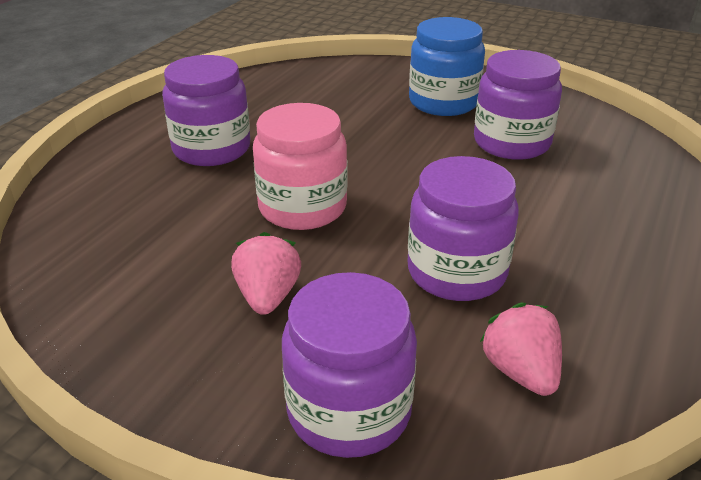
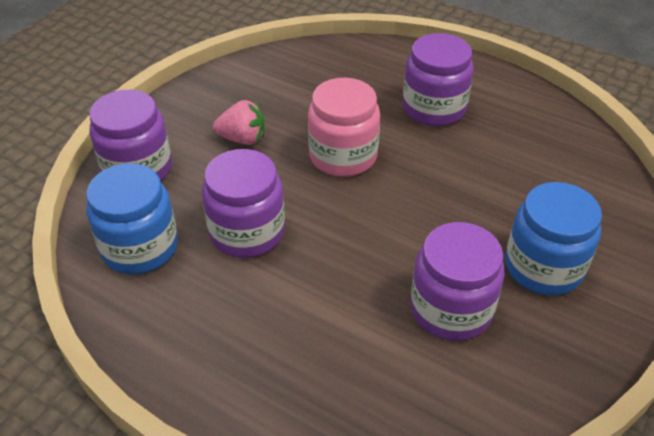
camera: 95 degrees right, 10 degrees up
(520, 372) = (140, 247): pink strawberry -> blue jar

